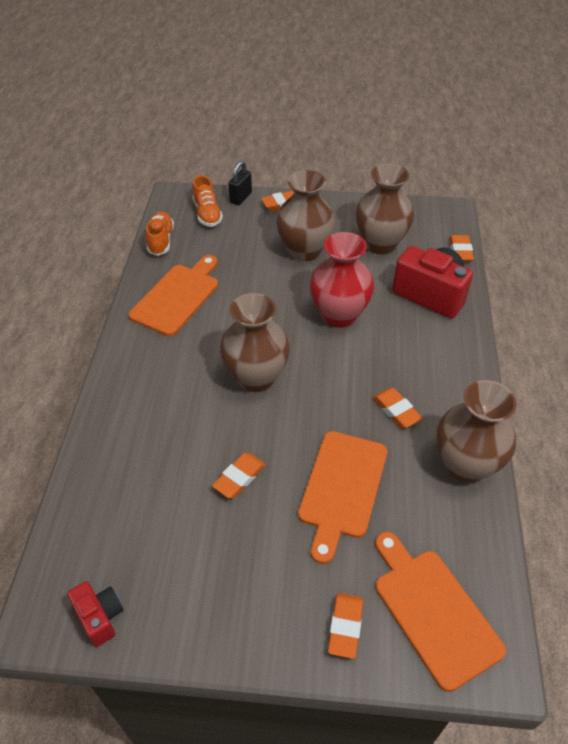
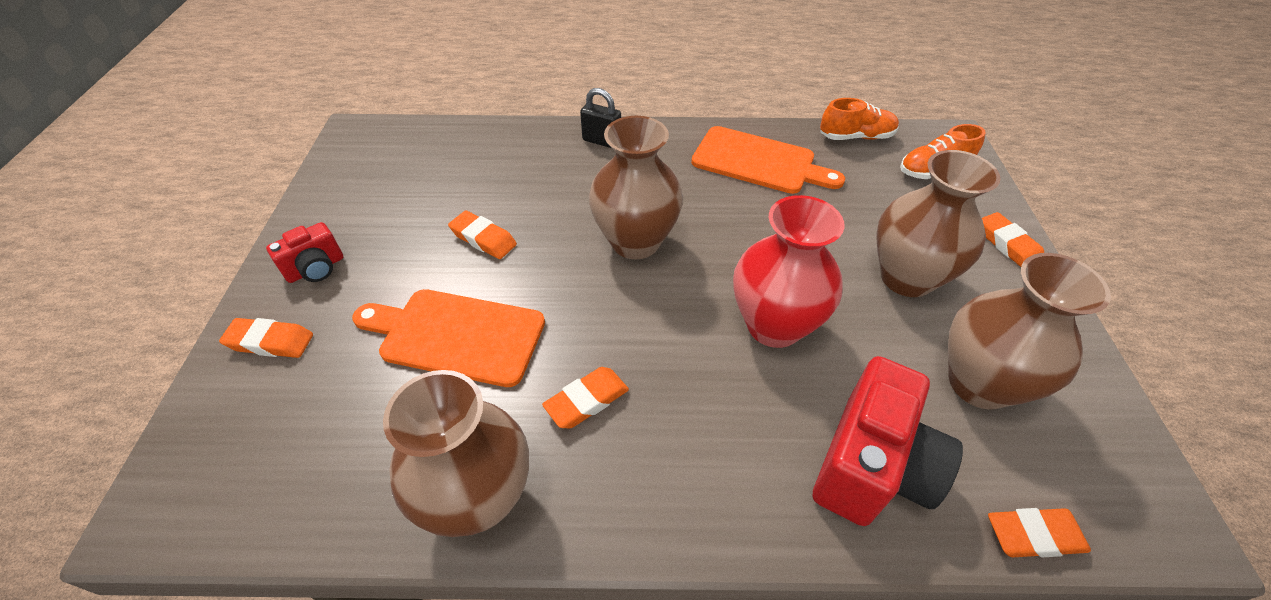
camera: 85 degrees right, 0 degrees up
(100, 617) = (347, 163): red camera -> red camera (316, 269)
(241, 198) = (992, 199): black padlock -> black padlock (602, 141)
(433, 611) = (255, 436): orange cutting board -> none

